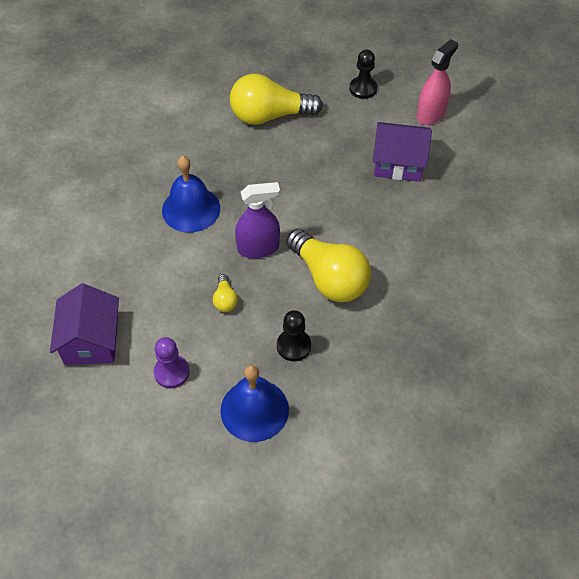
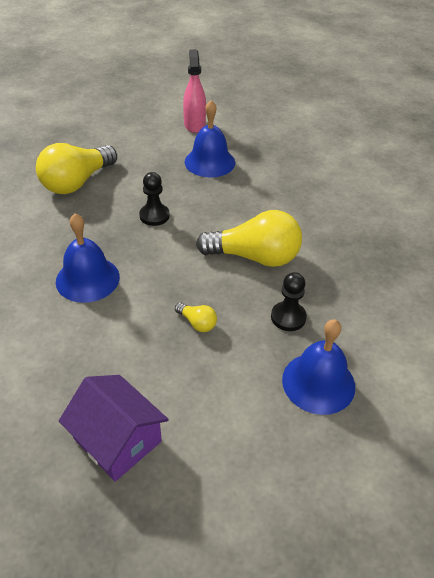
camera: 45 degrees left, 10 degrees down
(171, 372) = (221, 408): purple pawn -> none
(258, 248) = (177, 271): purple spray bottle -> none
(363, 89) = (128, 132): black pawn -> black pawn (154, 216)
(398, 163) = (210, 162): purple house -> blue bell

